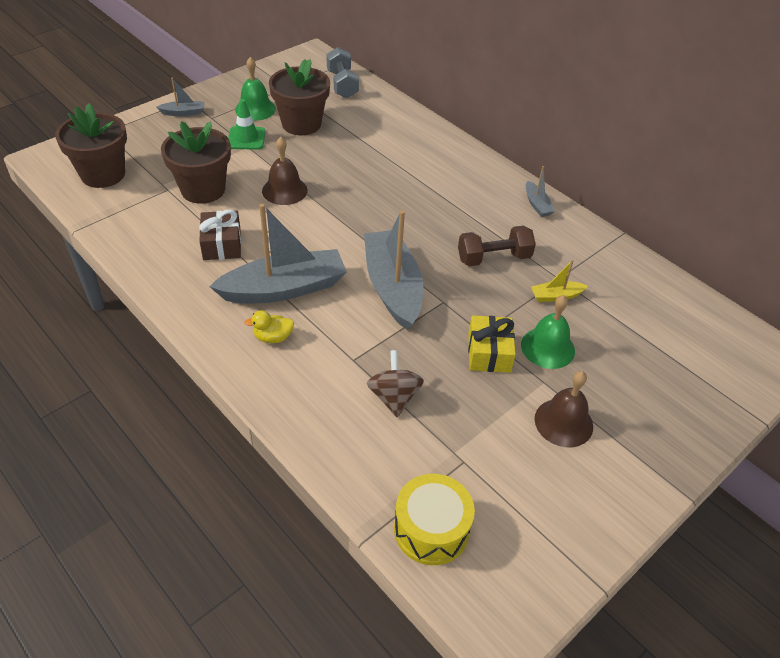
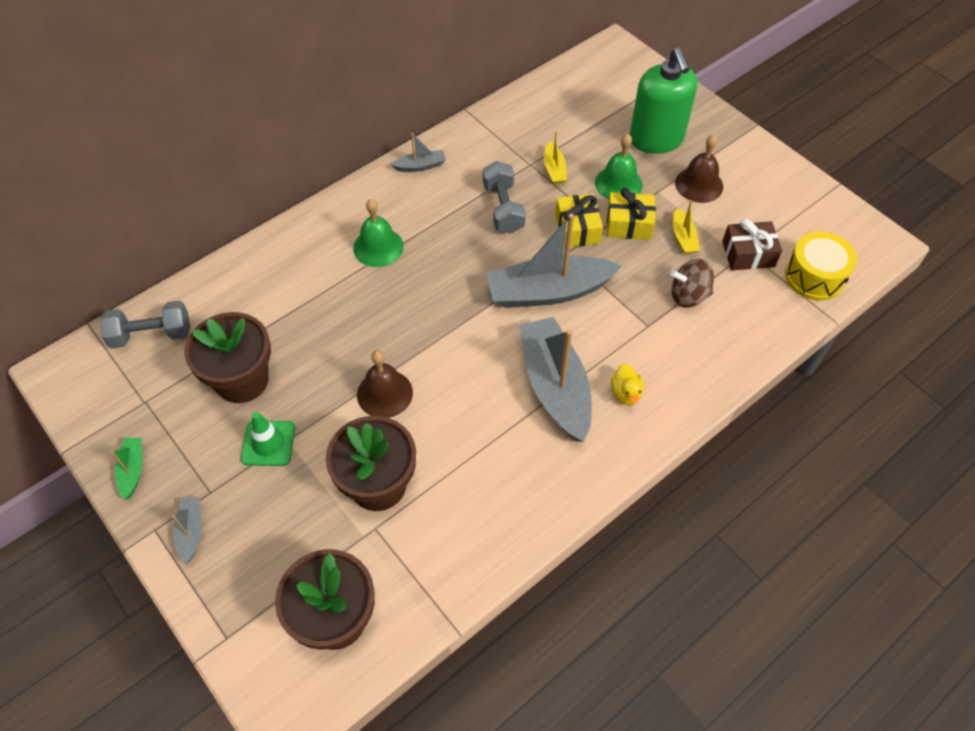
camera: 85 degrees left, 10 degrees up
(222, 244) = (484, 453): brown gift -> brown gift (748, 254)
(233, 87) = (133, 470): none -> green boat
(255, 109) = (196, 437): green bell -> green bell (378, 247)
(475, 311) = (577, 229): none -> yellow gift
(476, 399) = (683, 238): none -> yellow boat
(494, 258) = (503, 208): brown dumbbell -> grey dumbbell
(629, 386) = (656, 139): none -> green soap dispenser

